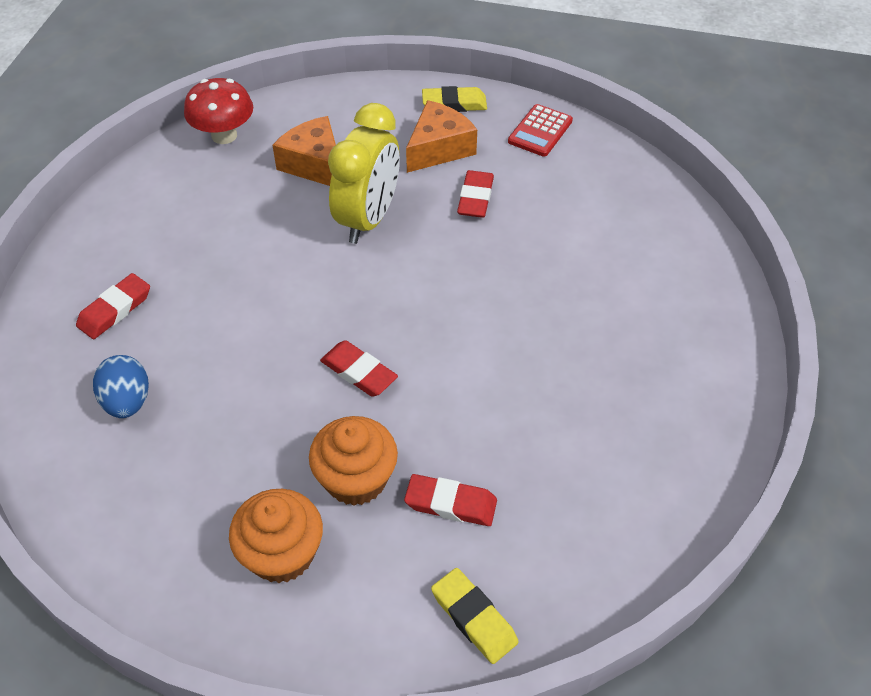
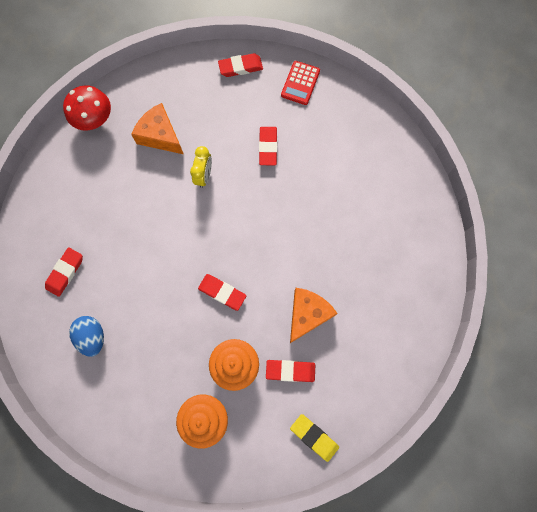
camera: 10 degrees left, 25 degrees up
(368, 219) = (204, 175): yellow clock -> yellow clock, size x0.53
(439, 148) = (237, 109): orange cheese -> orange cheese (307, 314)
(454, 104) = (240, 67): yellow eraser -> red eraser

